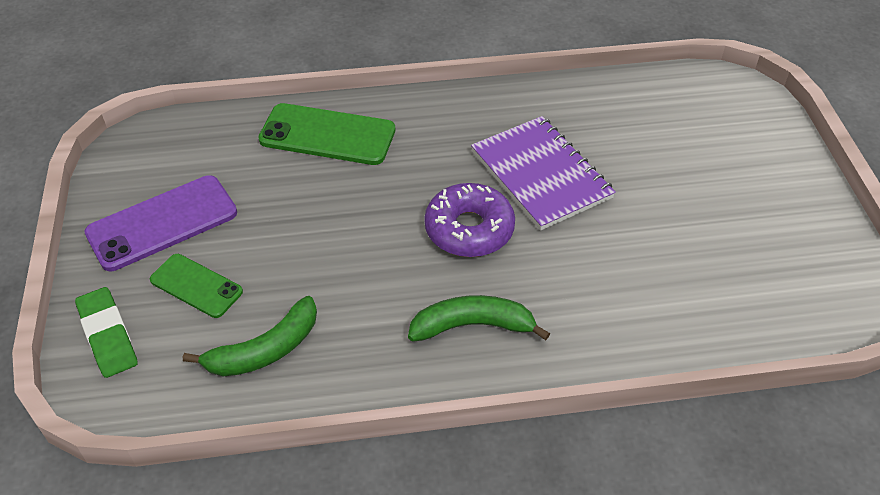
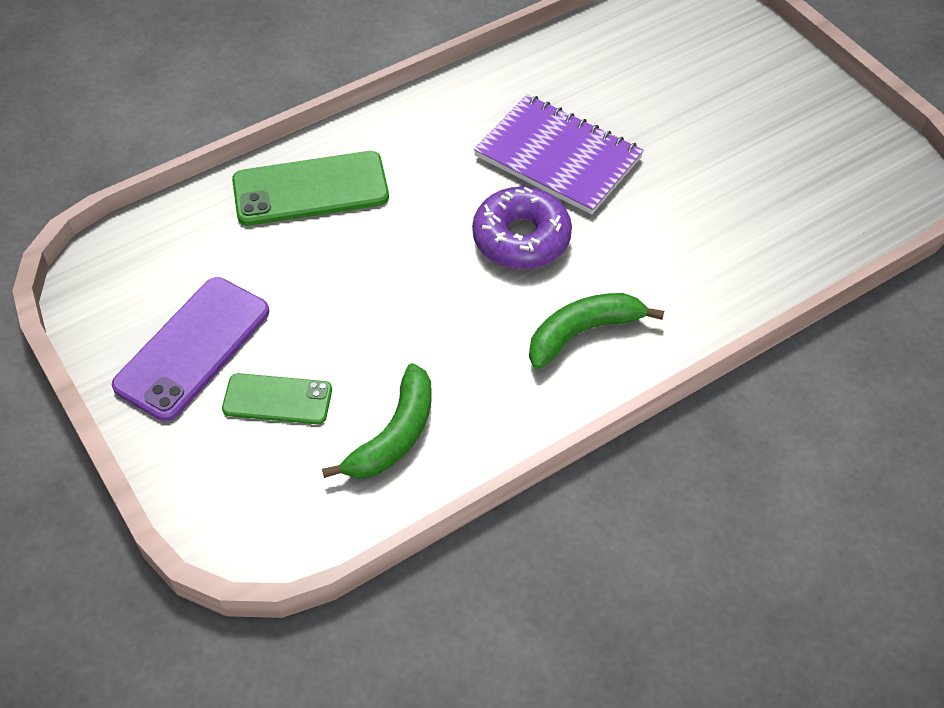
camera: 25 degrees left, 5 degrees up
(108, 336) = (218, 486): green eraser -> none

